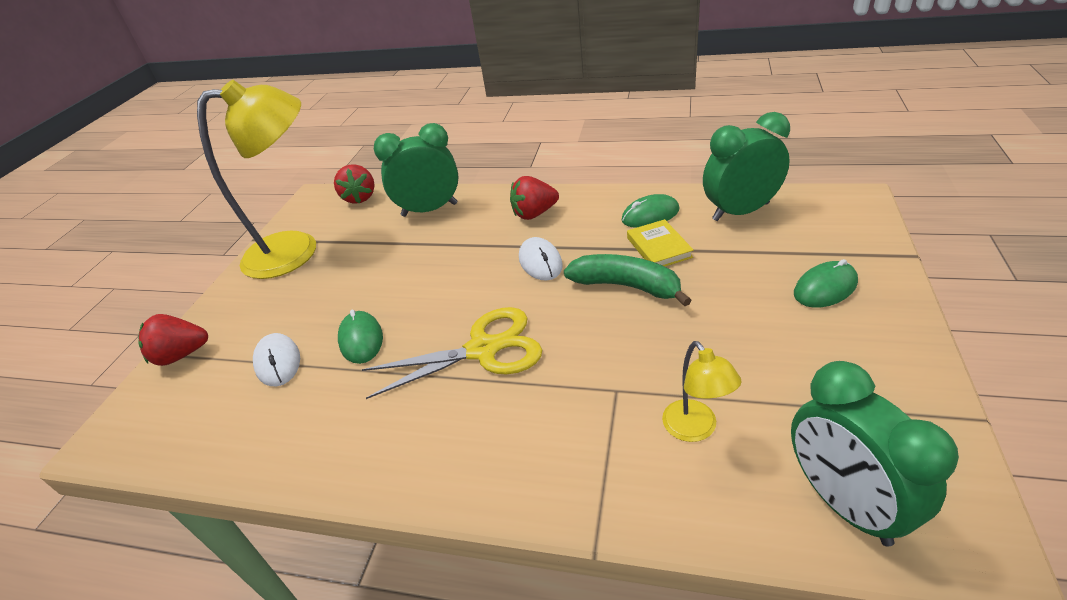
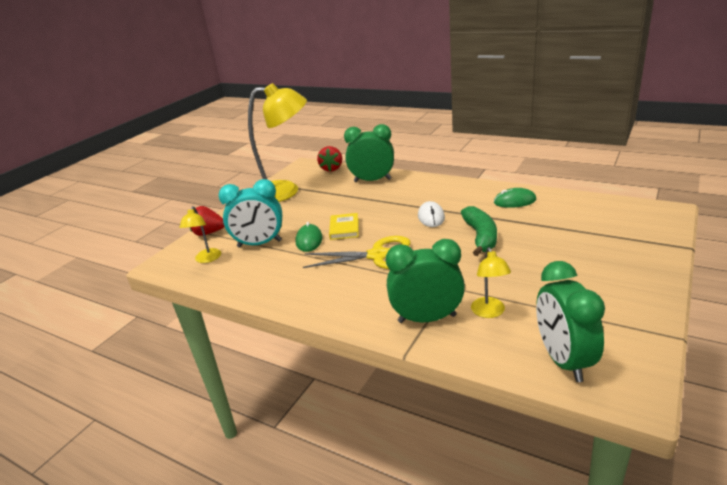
camera: 15 degrees right, 10 degrees down
(189, 412) = (206, 259): none -> yellow lamp
(278, 362) = (259, 244): white mouse -> turquoise clock
(534, 214) = (438, 191): red strawberry -> none
(627, 286) = (480, 237): green banana -> green banana turned 45 degrees clockwise
(659, 247) = (511, 219): yellow book -> yellow book (344, 228)
(740, 211) = (578, 207): green clock -> green clock (427, 318)
(825, 288) = (614, 256): green mouse -> none

